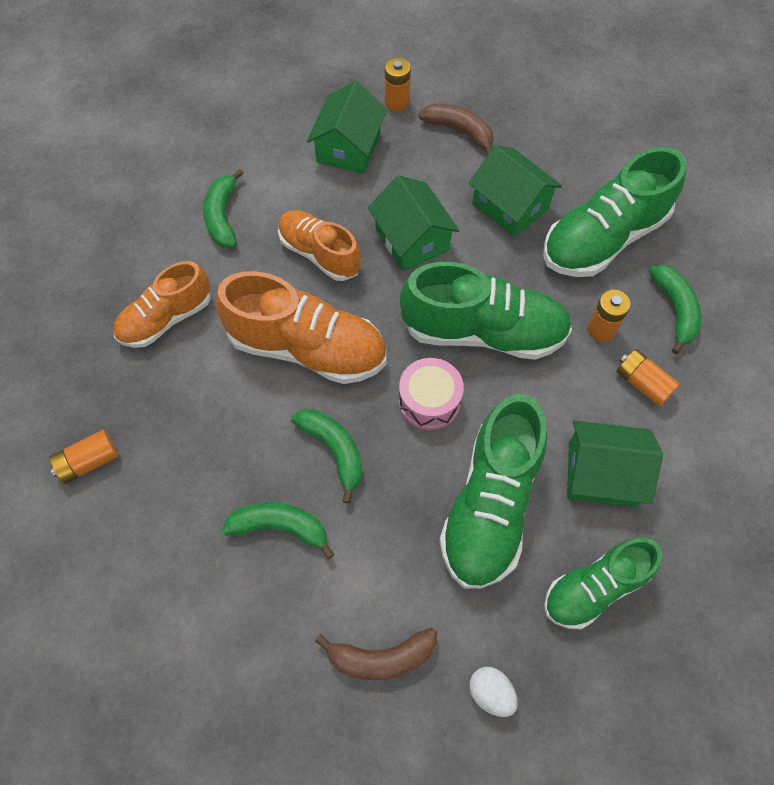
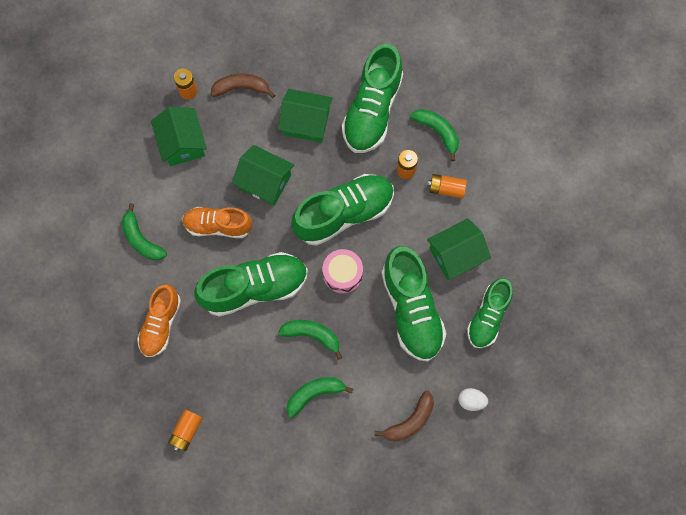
camera: 35 degrees left, 10 degrees up
(307, 348) = (254, 288): orange shoe -> green shoe

